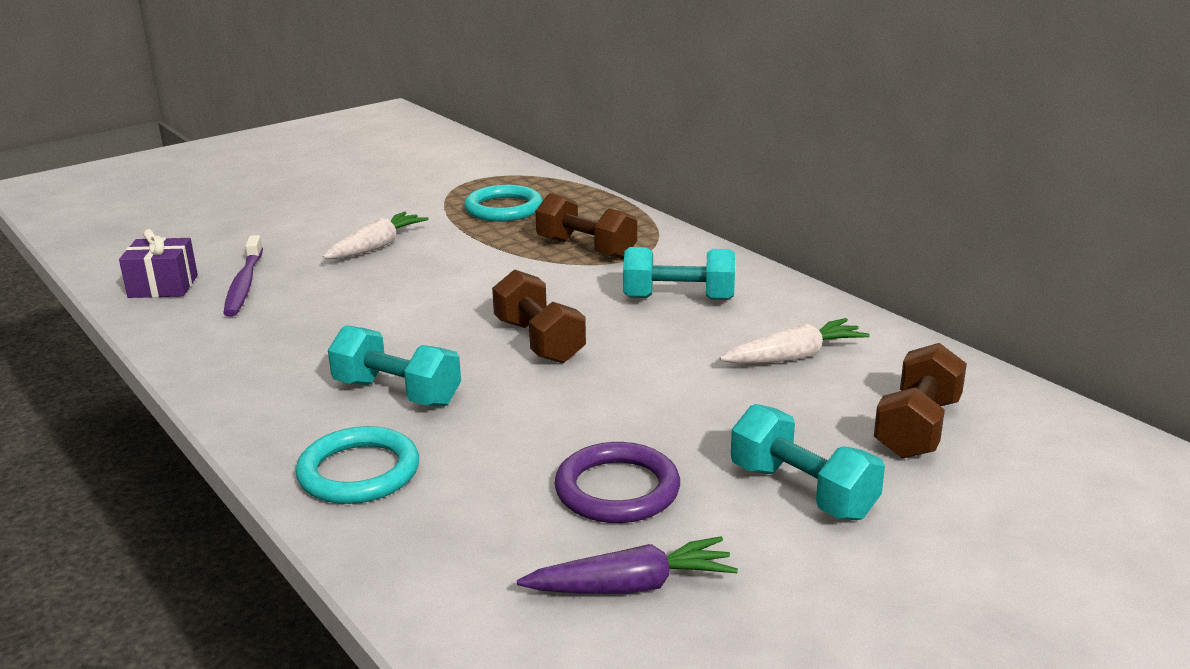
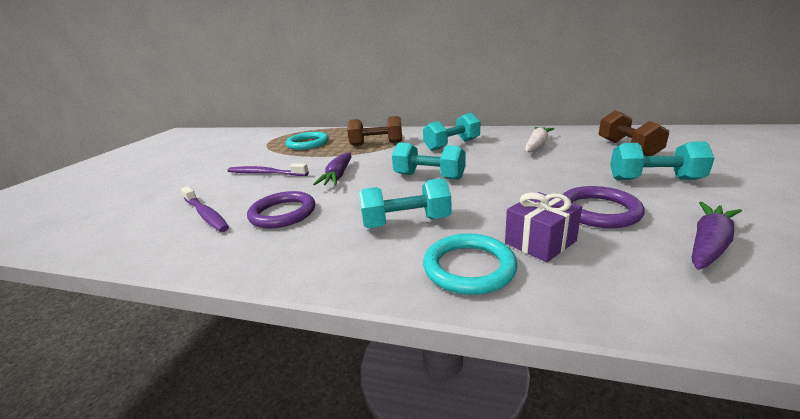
camera: 35 degrees left, 0 degrees up
(163, 286) = (140, 236): purple gift -> purple gift (540, 242)
(309, 319) = (283, 213): none -> purple ring
(377, 246) = (265, 173): white carrot -> purple toothbrush
(443, 289) = (338, 176): none -> purple carrot
(539, 341) = (429, 176): brown dumbbell -> turquoise dumbbell

